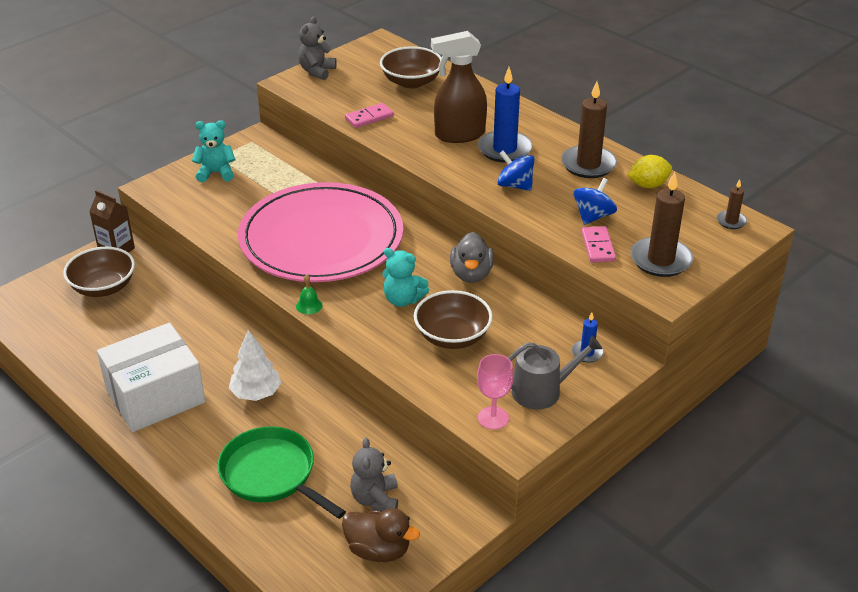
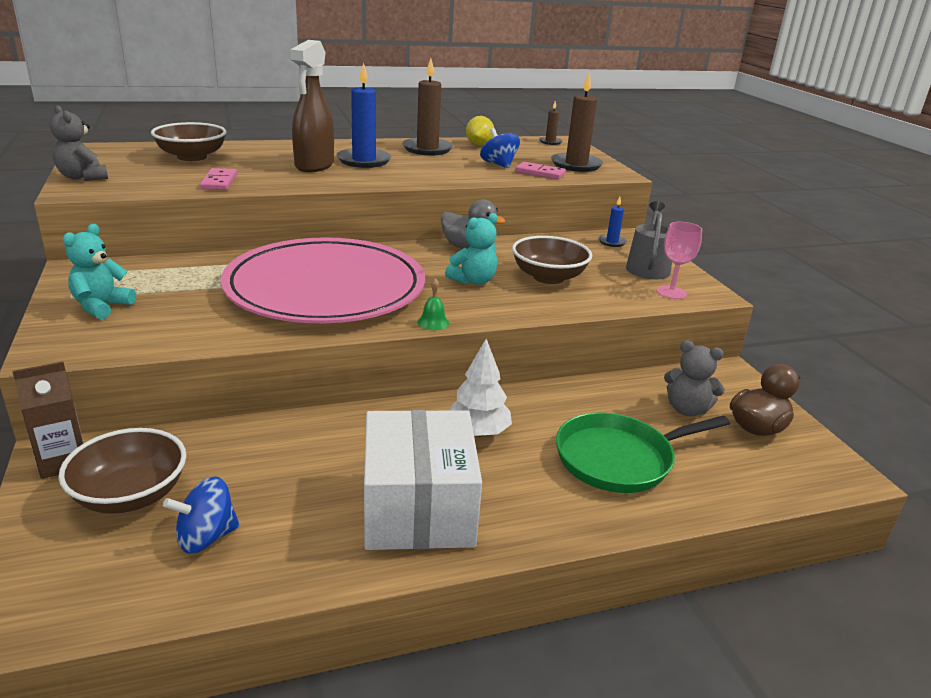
camera: 65 degrees left, 10 degrees down
(515, 185) = (422, 171): blue spinning top -> blue spinning top (206, 537)

